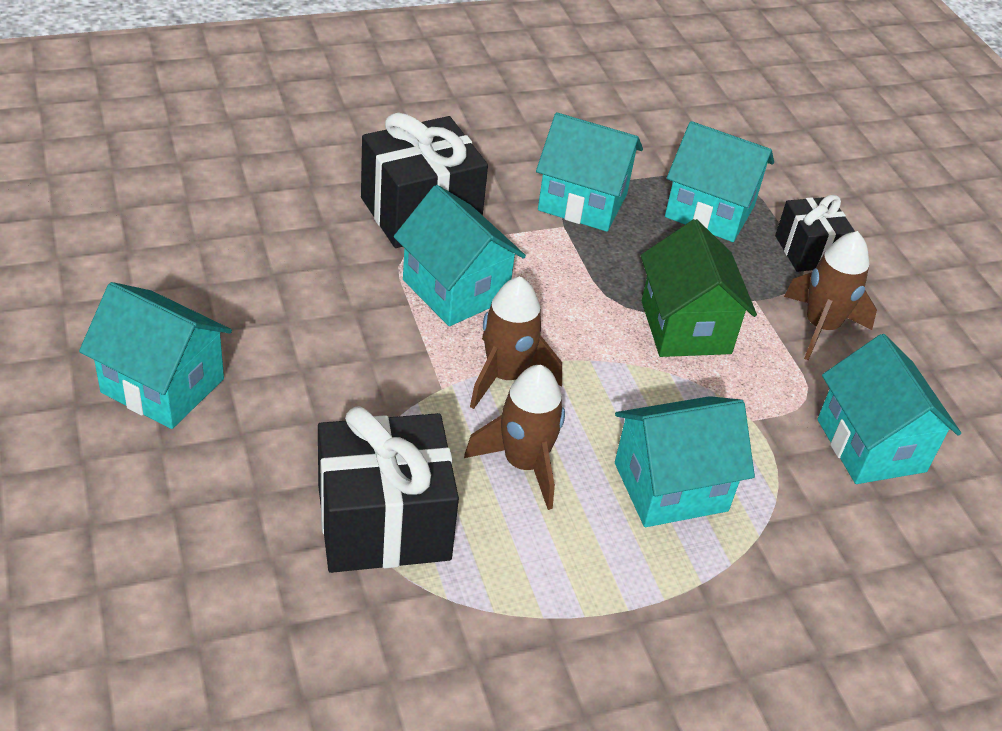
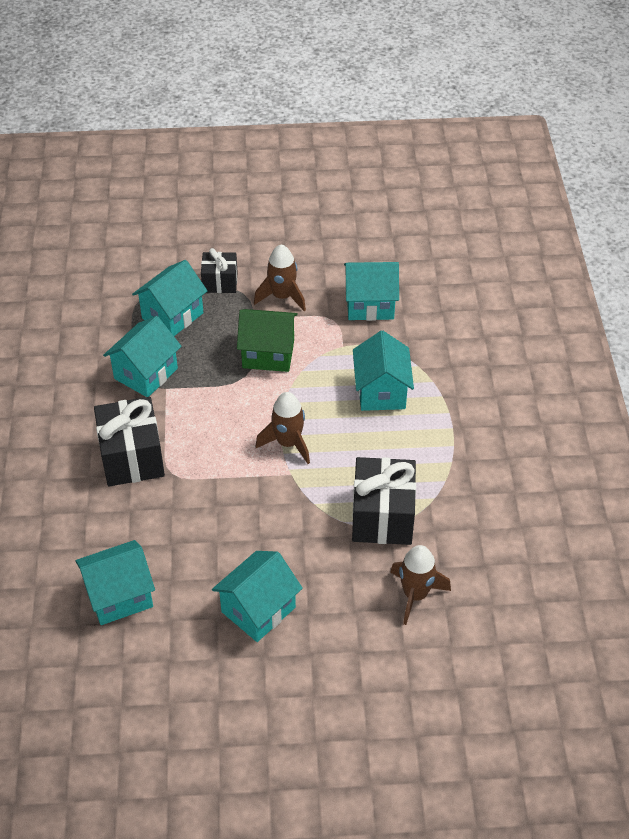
camera: 70 degrees left, 5 degrees up
(455, 290) = (210, 453): turquoise house -> turquoise house (119, 596)
(523, 464) = (354, 449): brown rocket -> brown rocket (415, 595)

